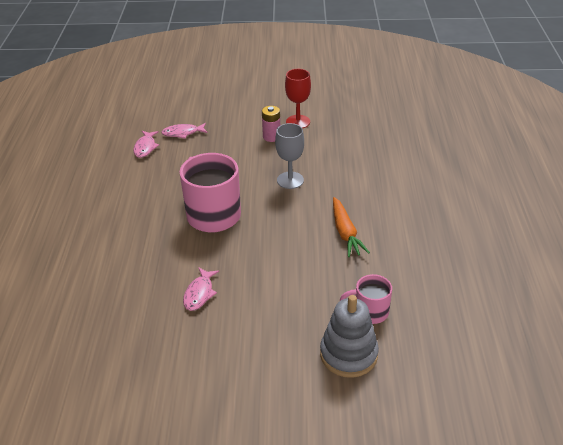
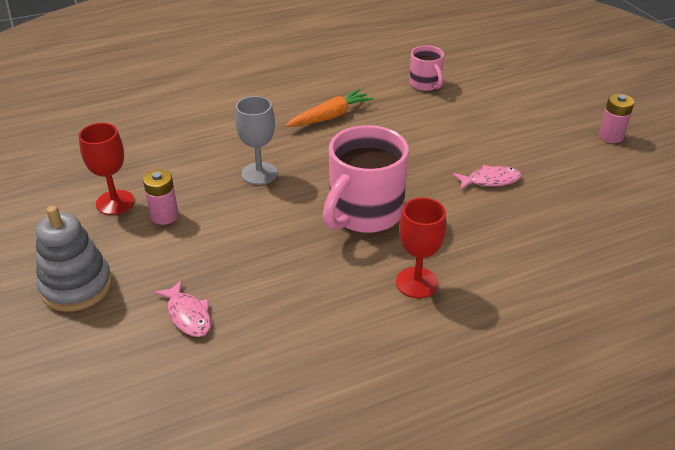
camera: 115 degrees left, 0 degrees up
(133, 217) = (417, 283): none -> red goblet
(145, 147) = (249, 344): pink fish -> none
(199, 415) = (611, 136): none -> pink battery
(348, 354) = (479, 85): grey stacking toy -> grey stacking toy (76, 286)

